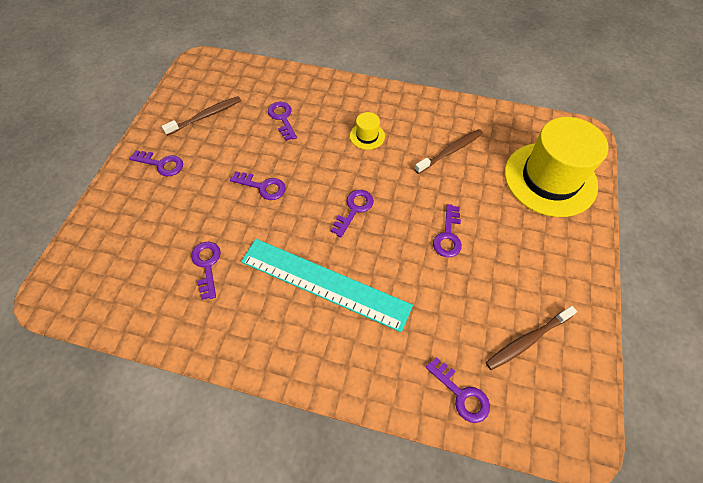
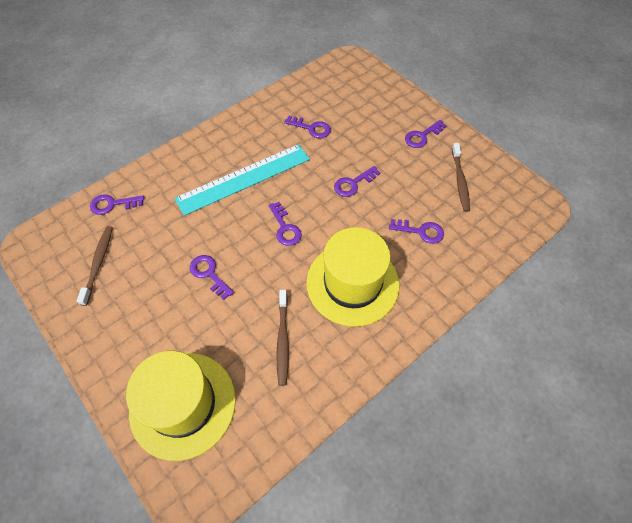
camera: 125 degrees right, 0 degrees up
(367, 136) = (352, 283): yellow hat -> yellow hat, size x2.44

